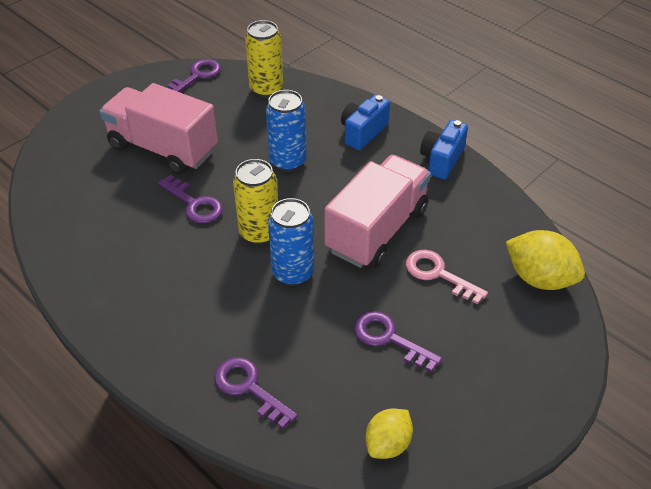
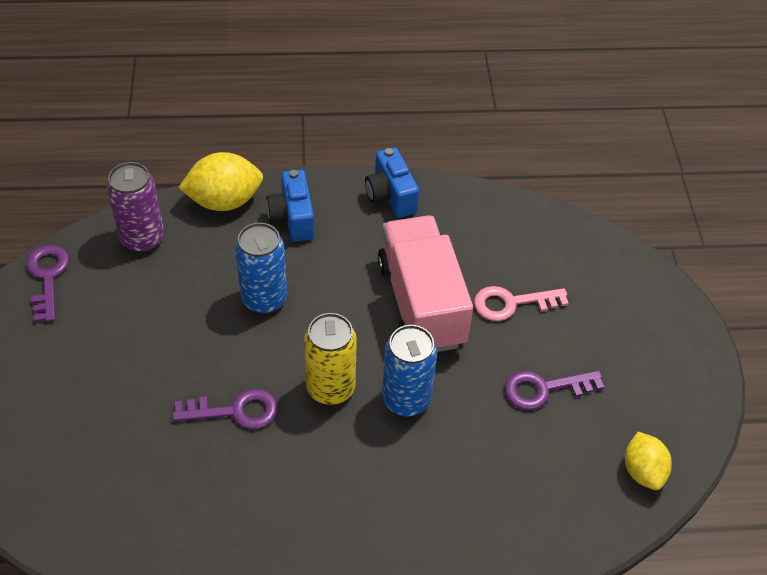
camera: 50 degrees left, 5 degrees up
(163, 148) = (124, 381): pink truck -> none
(249, 388) = (501, 527): purple key -> none
(266, 89) = (142, 239): yellow can -> purple can
(539, 278) = (580, 246): yellow lemon -> yellow lemon (224, 201)

